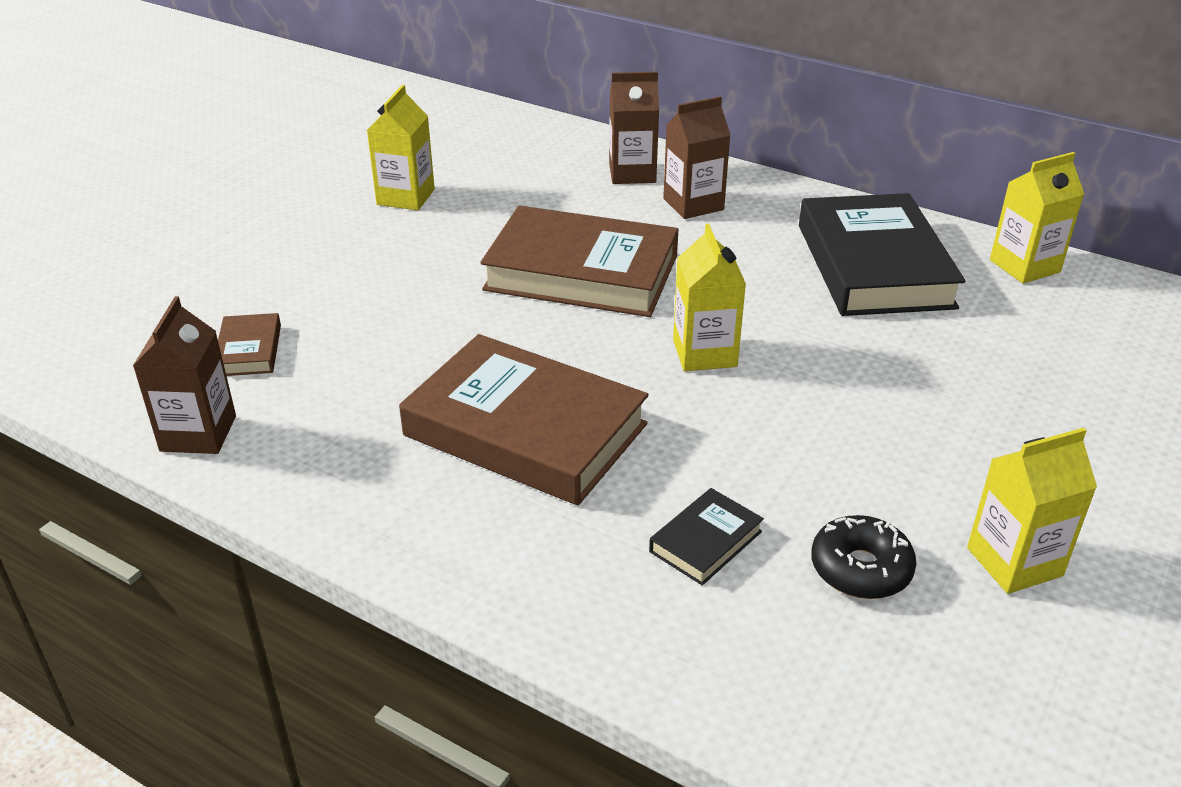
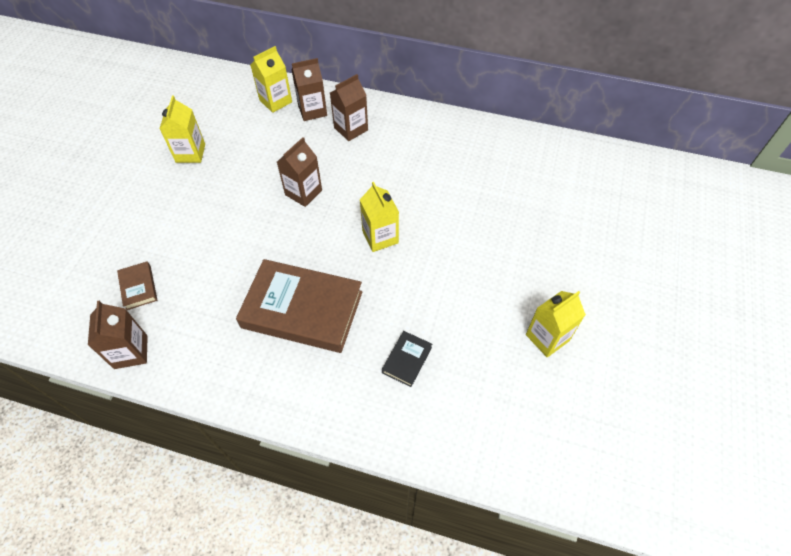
camera: 15 degrees left, 20 degrees up
(581, 273) = (303, 192): brown book -> brown carton
(860, 569) = (480, 359): black donut -> none
(874, 265) = (452, 157): black book -> none
(1024, 266) = (526, 142): yellow carton -> yellow carton (275, 101)

